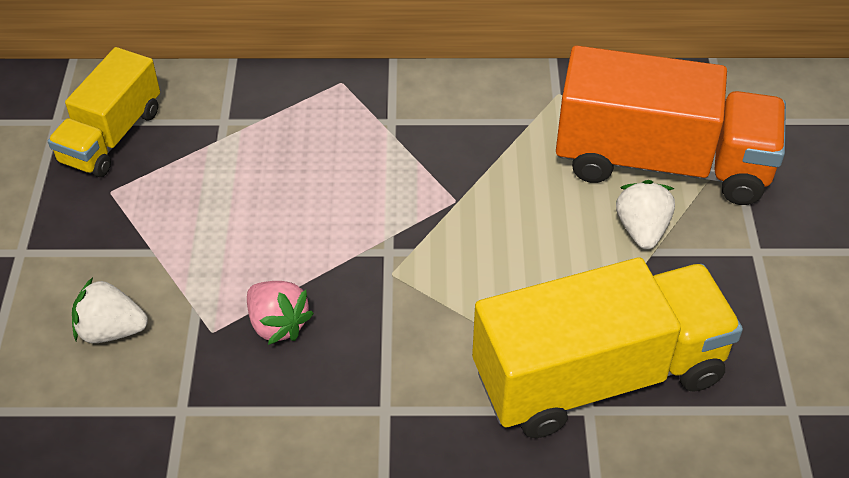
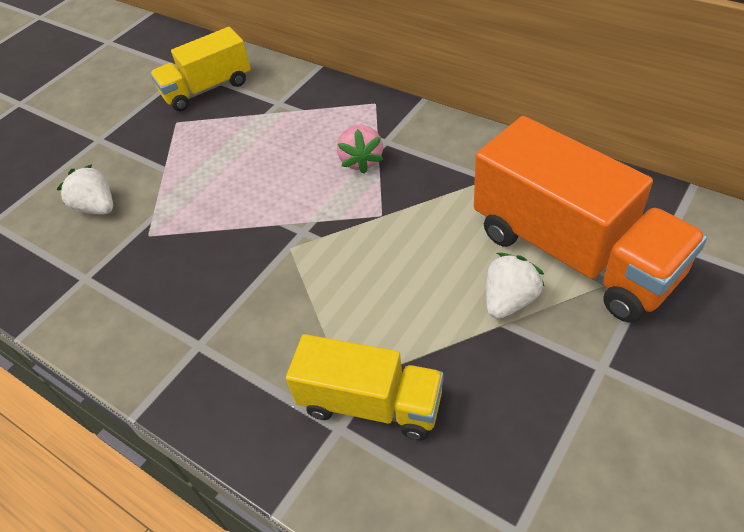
camera: 40 degrees right, 0 degrees up
(278, 324) = (188, 249): pink strawberry -> pink strawberry (361, 161)
(598, 375) = (370, 403): yellow truck -> yellow truck, size x0.60

